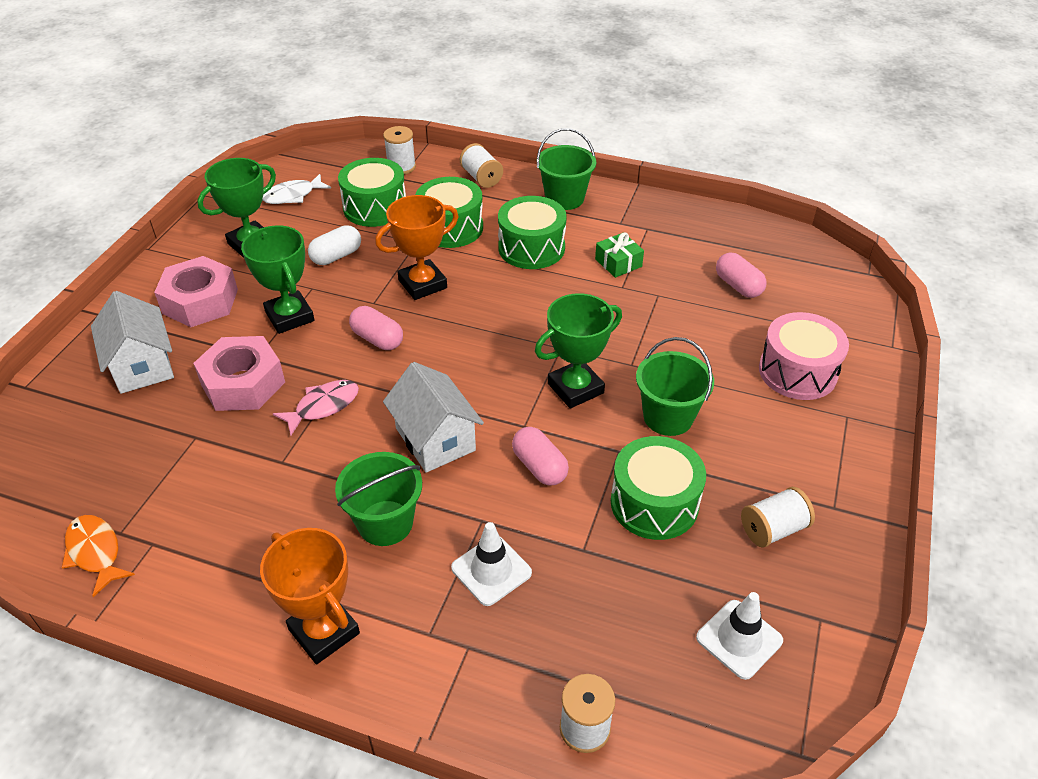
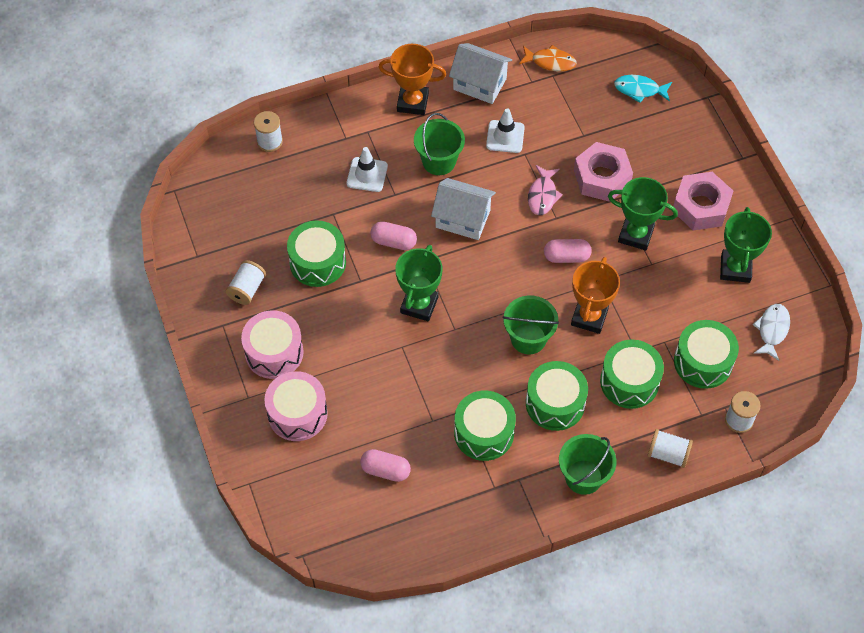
camera: 140 degrees right, 15 degrees up
(67, 442) = (639, 90): none -> turquoise fish
(142, 366) = (668, 148): white house -> white house (479, 84)
(336, 256) = (670, 299): white capsule -> none
(618, 263) = (484, 433): green gift -> green drum
(668, 417) = (351, 322): green bucket -> green bucket (528, 338)
(739, 639) = (229, 221): white traffic cone -> white traffic cone (505, 137)
(785, 440) = (274, 352): none -> pink drum

